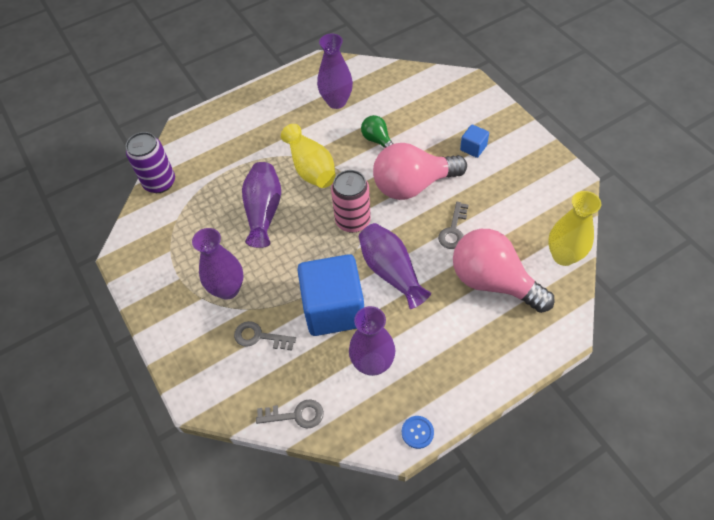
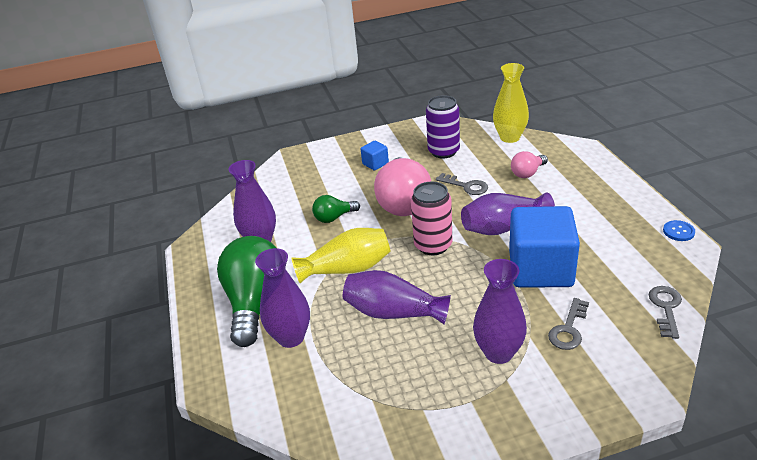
camera: 75 degrees left, 20 degrees down
(160, 182) = (299, 417): purple can -> purple can (443, 151)
(263, 123) = (255, 302): none -> green light bulb
(372, 363) = (607, 250): purple vase -> purple vase (291, 337)
(493, 281) = (527, 173): pink light bulb -> pink light bulb, size x0.49

